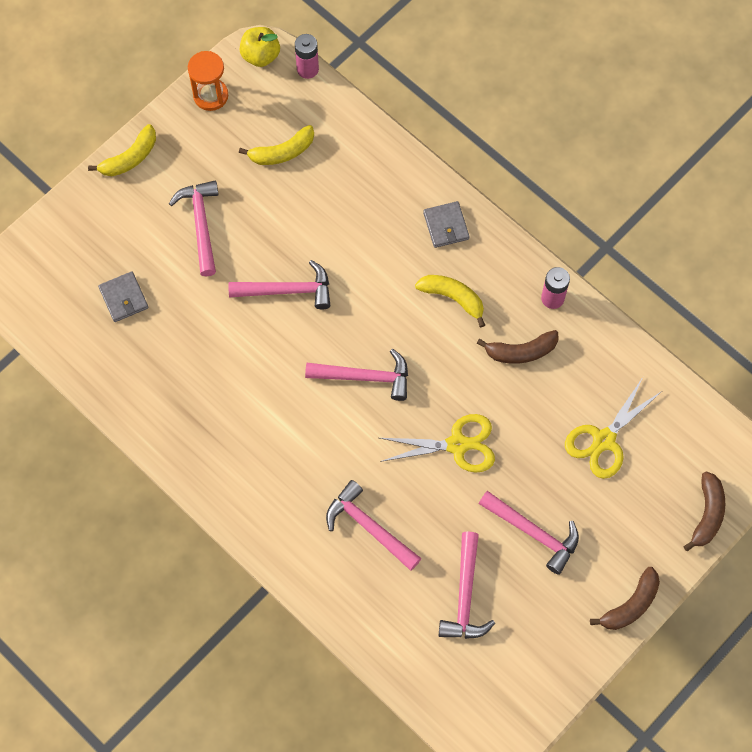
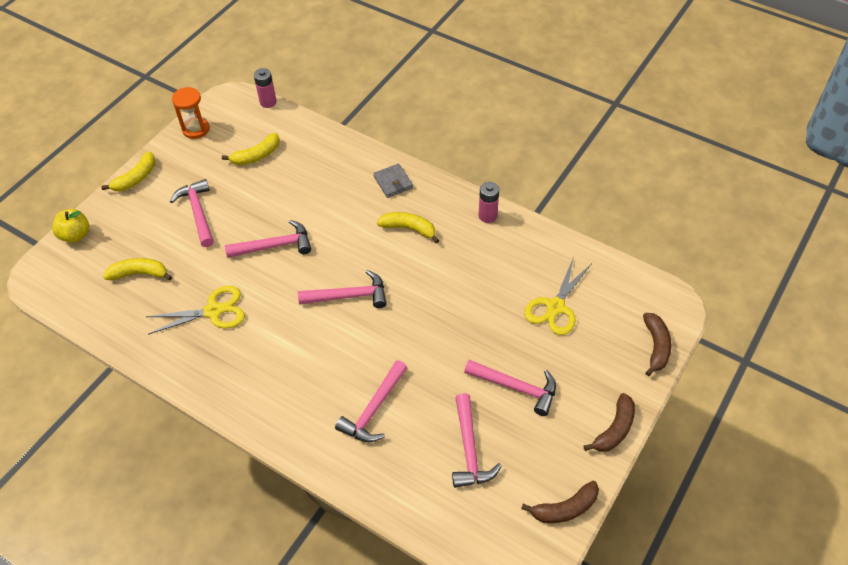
camera: 10 degrees left, 15 degrees down
(124, 298) = (139, 274): grey wallet -> yellow banana
(260, 56) = (231, 99): yellow apple -> yellow apple (75, 235)
(369, 527) = (374, 409): pink hammer -> pink hammer turned 90 degrees counterclockwise
(457, 445) = (436, 332): yellow scissors -> yellow scissors (213, 311)
(521, 351) = (472, 256): brown banana -> brown banana (565, 508)

